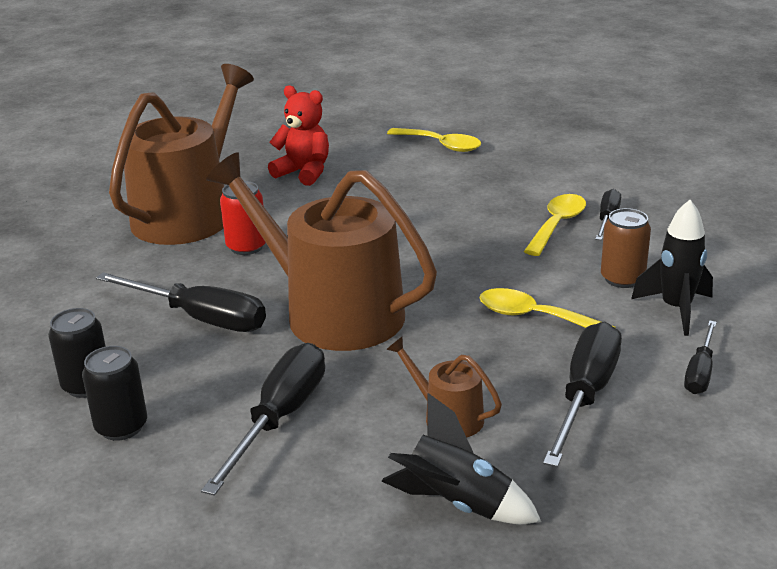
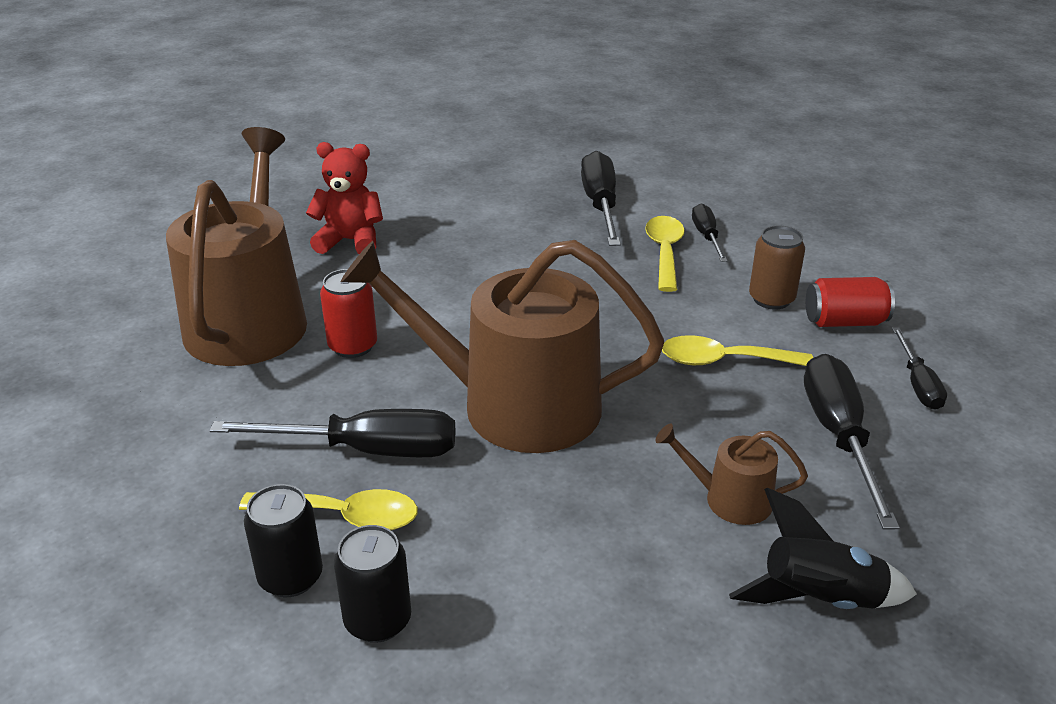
camera: 25 degrees left, 5 degrees up
(280, 418) = (556, 553): black screwdriver -> black screwdriver (600, 205)
(440, 145) = (477, 183): yellow spoon -> yellow spoon (343, 516)
(676, 309) = (844, 321): black rocket -> red can

